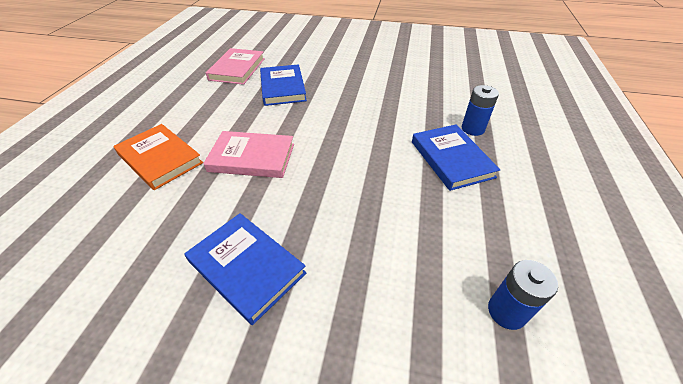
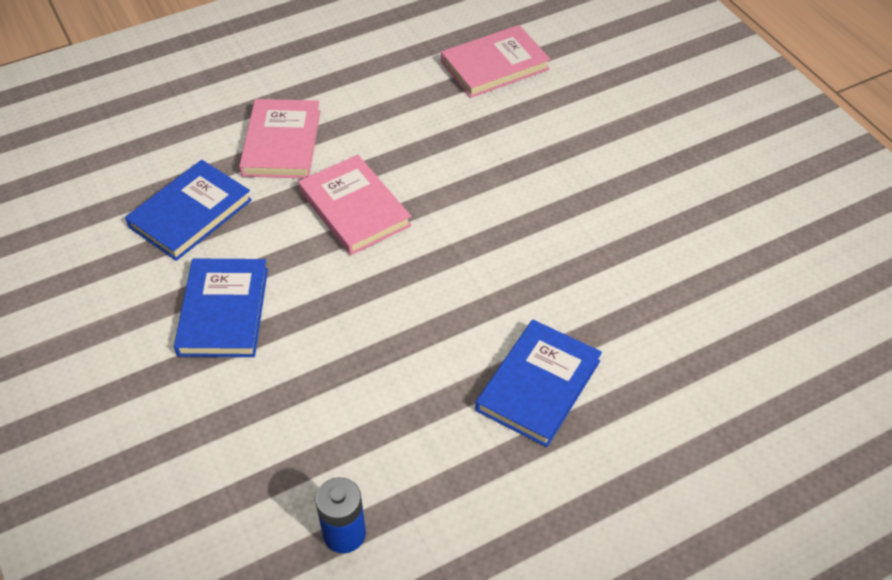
camera: 50 degrees right, 5 degrees up
(160, 159) = (281, 143): orange book -> pink book
(282, 88) = (505, 136): blue book -> blue book (190, 213)
(472, 129) = (632, 378): blue battery -> none

